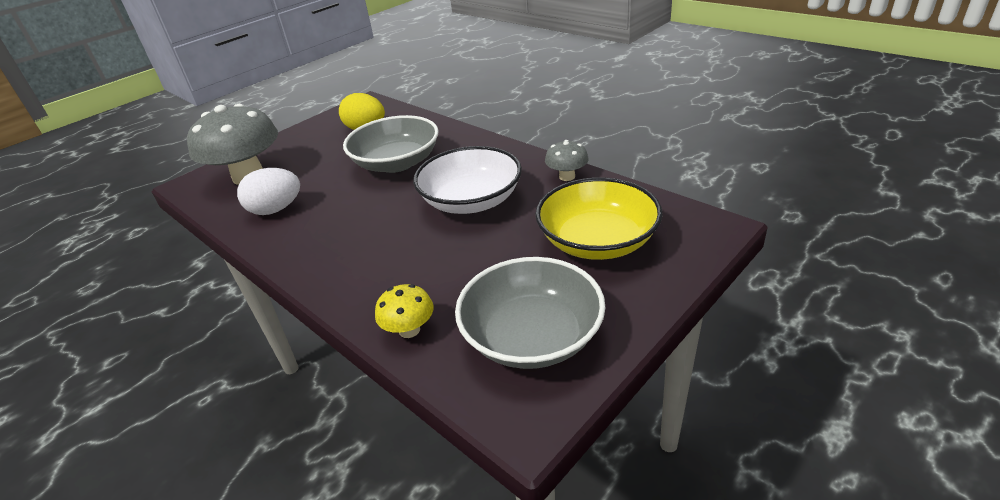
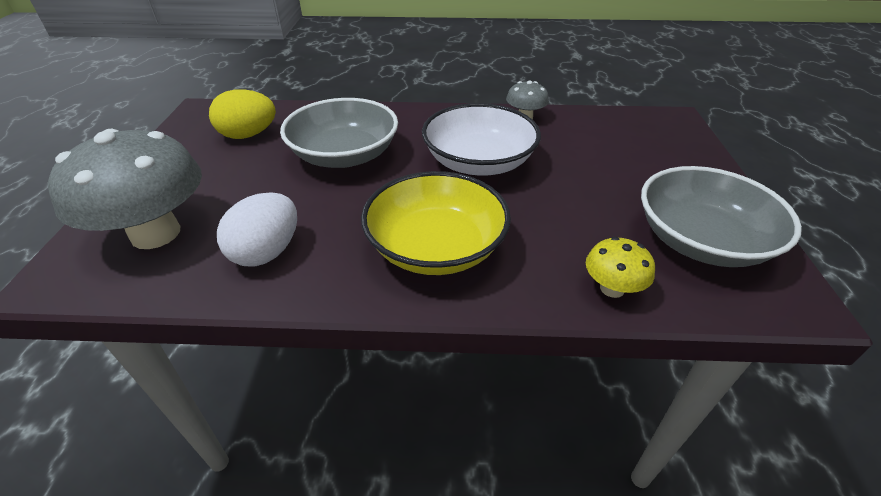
camera: 45 degrees left, 5 degrees up
(597, 241) = (625, 155): yellow bowl -> yellow bowl (436, 247)

